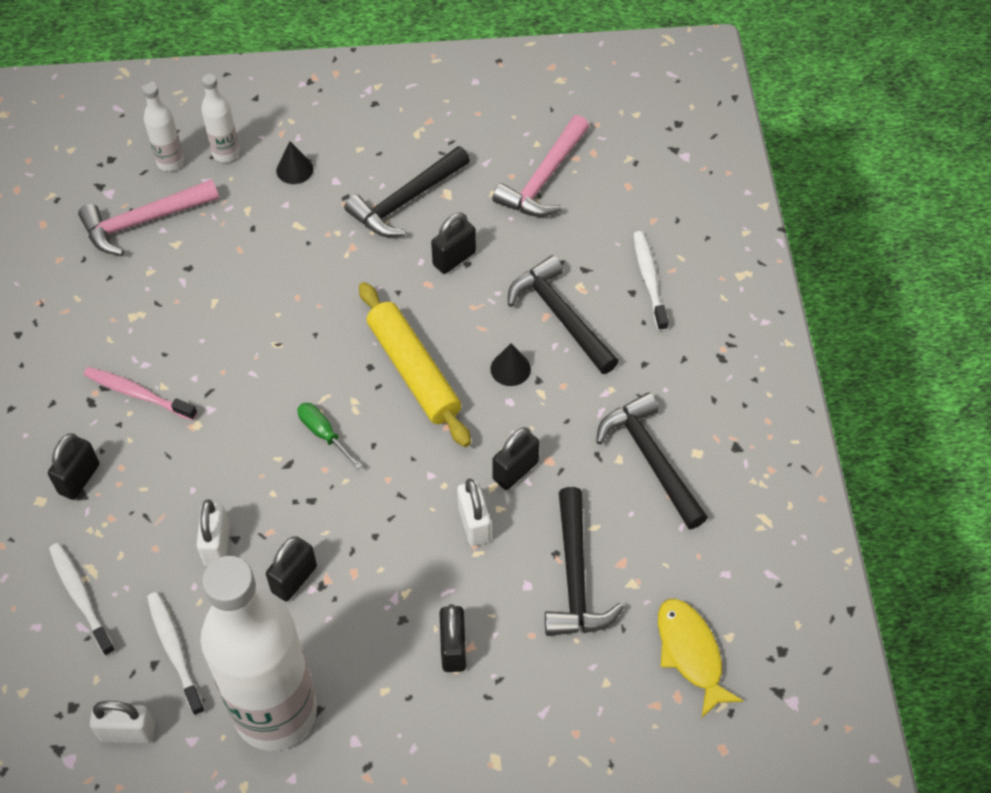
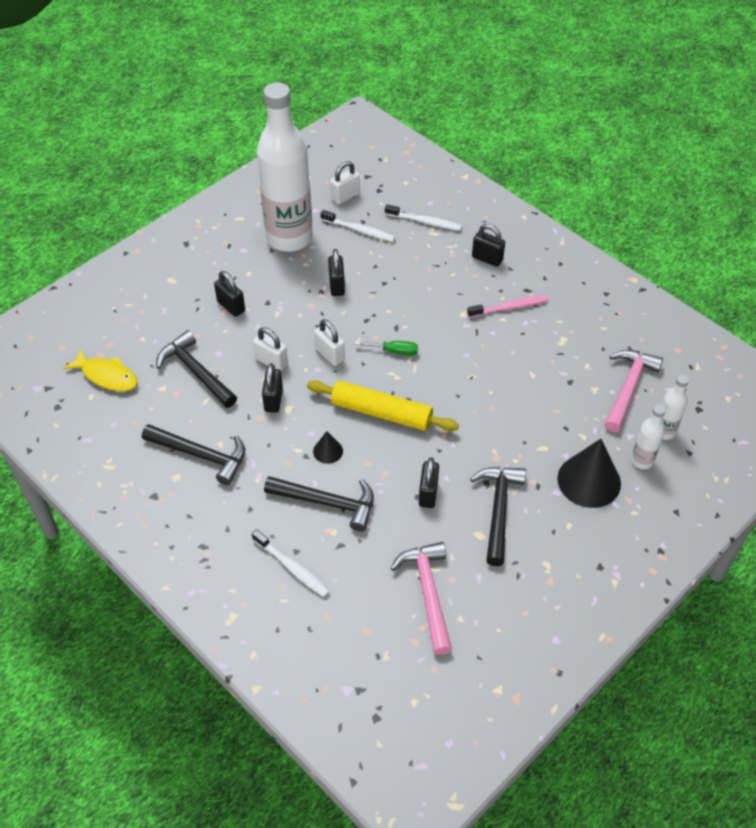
camera: 140 degrees right, 5 degrees down
(79, 479) = (487, 258): black padlock -> black padlock turned 45 degrees counterclockwise
(217, 545) = (389, 275): white padlock -> white padlock (330, 355)
(294, 169) = (589, 481): black cone -> black cone, size x2.06

